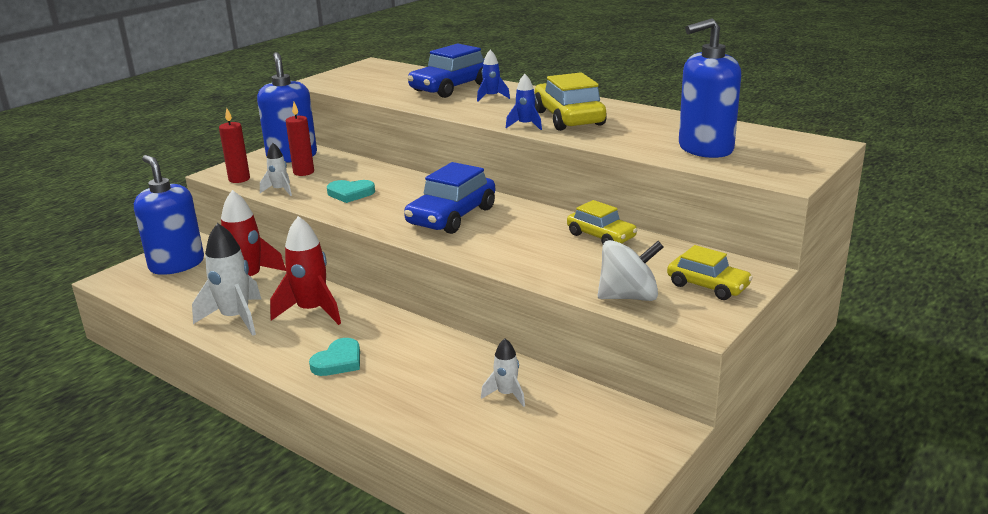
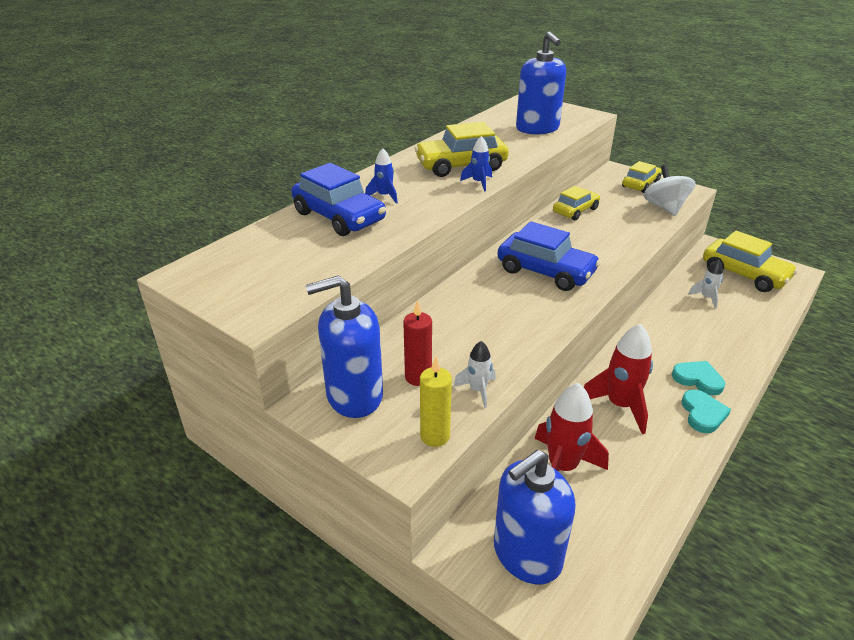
camera: 90 degrees left, 10 degrees up
(236, 318) = (648, 462): white rocket -> none
(239, 179) = (435, 436): red candle -> yellow candle
(350, 193) = (490, 334): turquoise heart -> turquoise heart (703, 414)
(578, 444) = (744, 274): none -> yellow car

